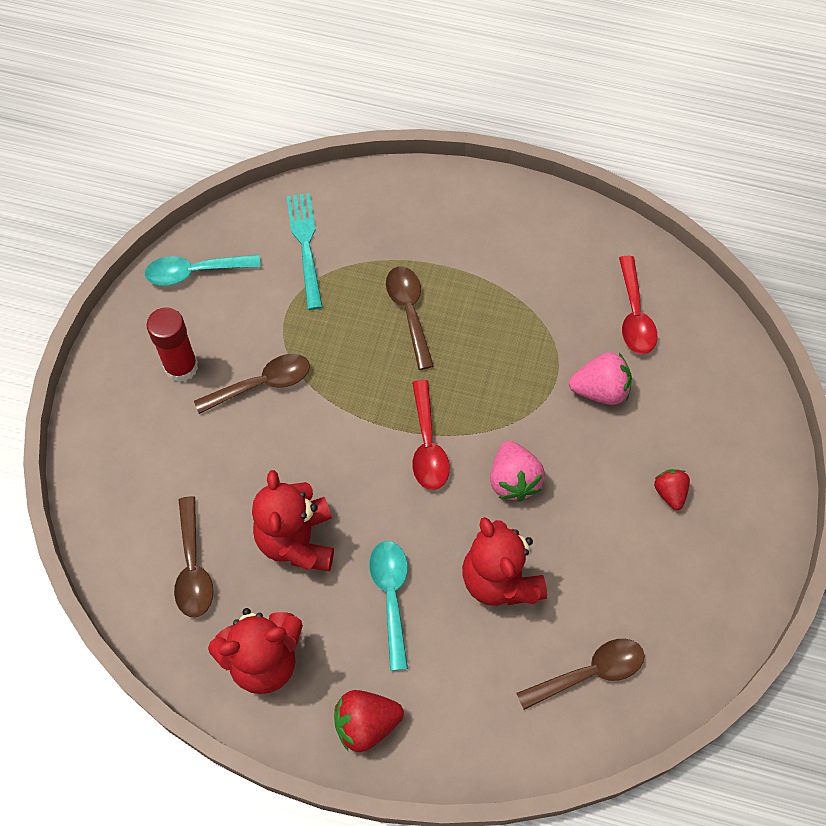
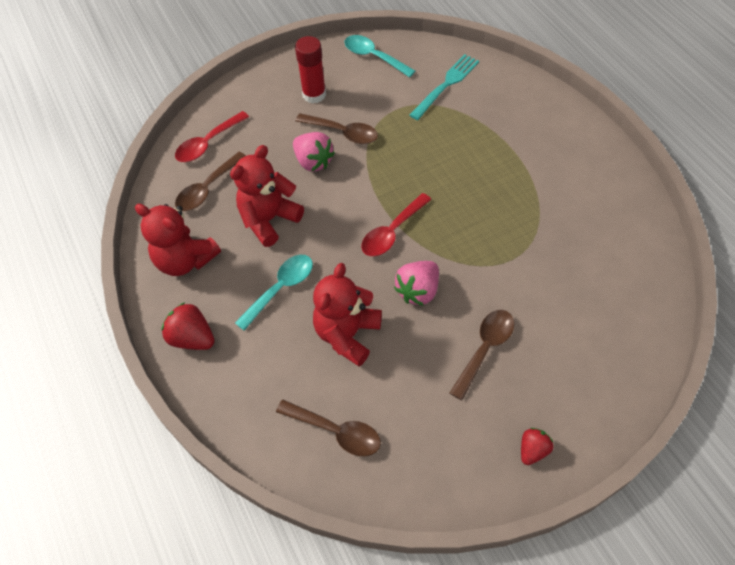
camera: 50 degrees right, 5 degrees down
(409, 312) = (463, 158): brown spoon -> brown spoon (485, 349)
(600, 390) = (530, 288): pink strawberry -> pink strawberry (313, 161)
(634, 315) = (604, 266): red spoon -> red spoon (208, 143)
(670, 493) = (506, 382): red strawberry -> red strawberry (533, 450)

